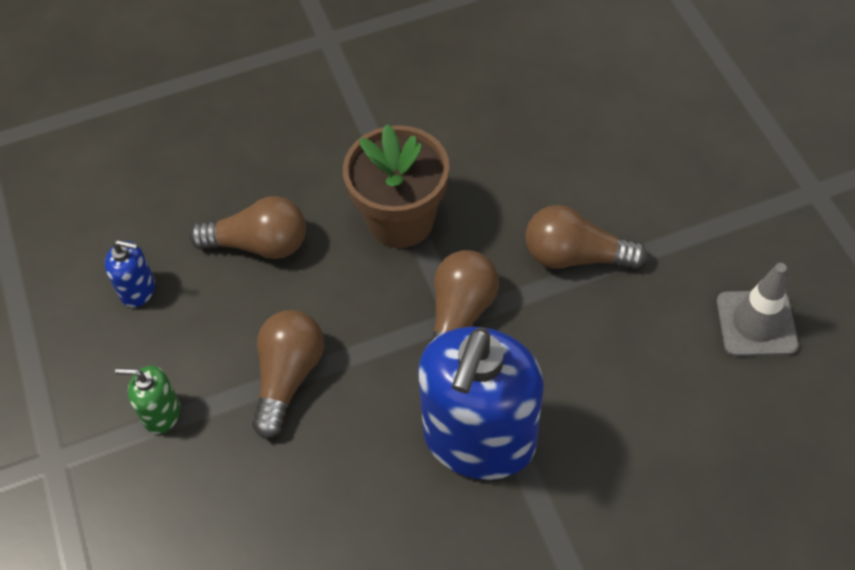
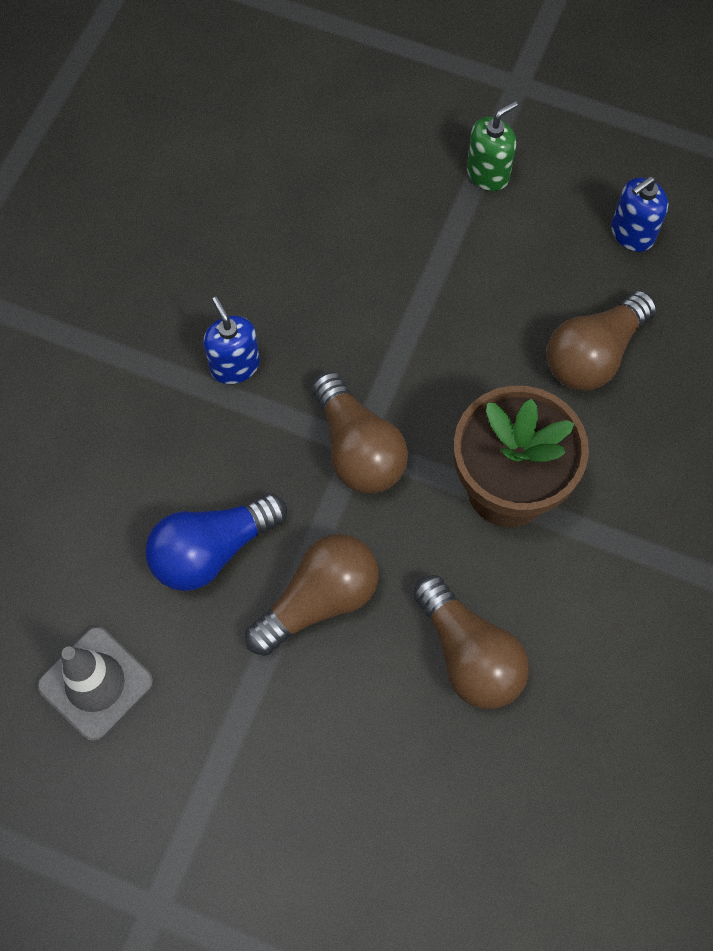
camera: 130 degrees right, 10 degrees up
(288, 377) = (432, 279): brown light bulb -> brown light bulb (469, 655)
(479, 439) = (235, 365): blue soap dispenser -> blue soap dispenser, size x0.42
(612, 336) = (212, 550): none -> blue light bulb

